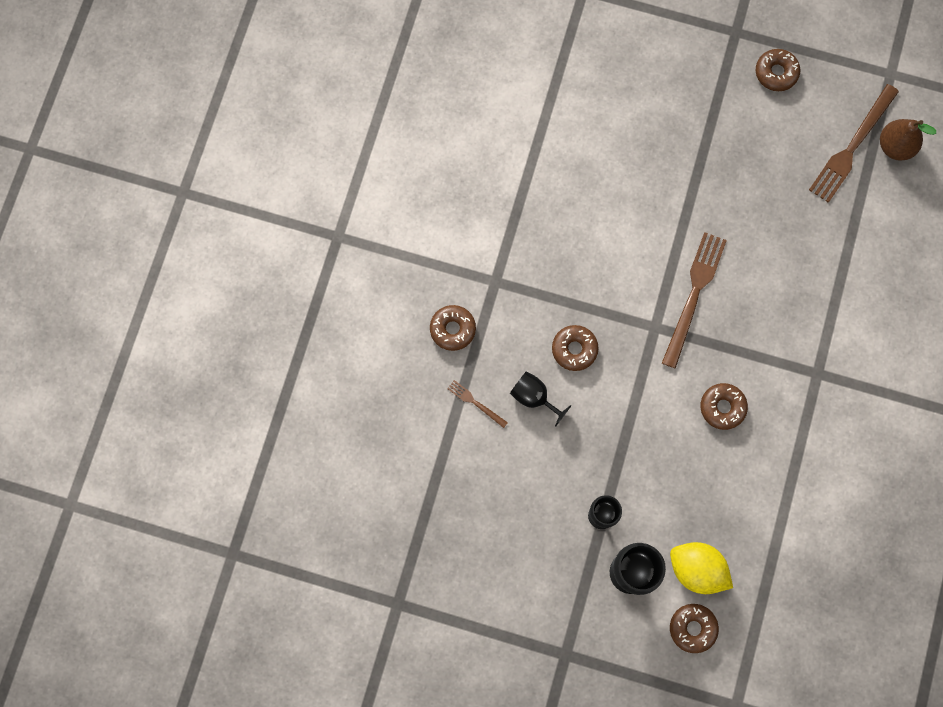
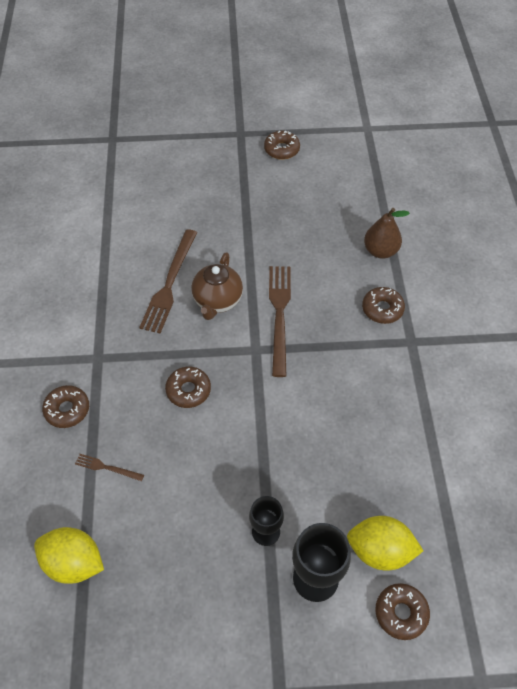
camera: 20 degrees left, 20 degrees down
(425, 482) = (74, 562): none -> yellow lemon
(534, 397) = (163, 444): black goblet -> none
(635, 256) = (217, 301): none -> brown teapot
(722, 407) = (341, 395): brown donut -> brown donut (382, 309)
(852, 146) = (361, 178): brown fork -> brown fork (170, 284)
(895, 146) = (393, 169): brown pear -> brown pear (380, 251)

